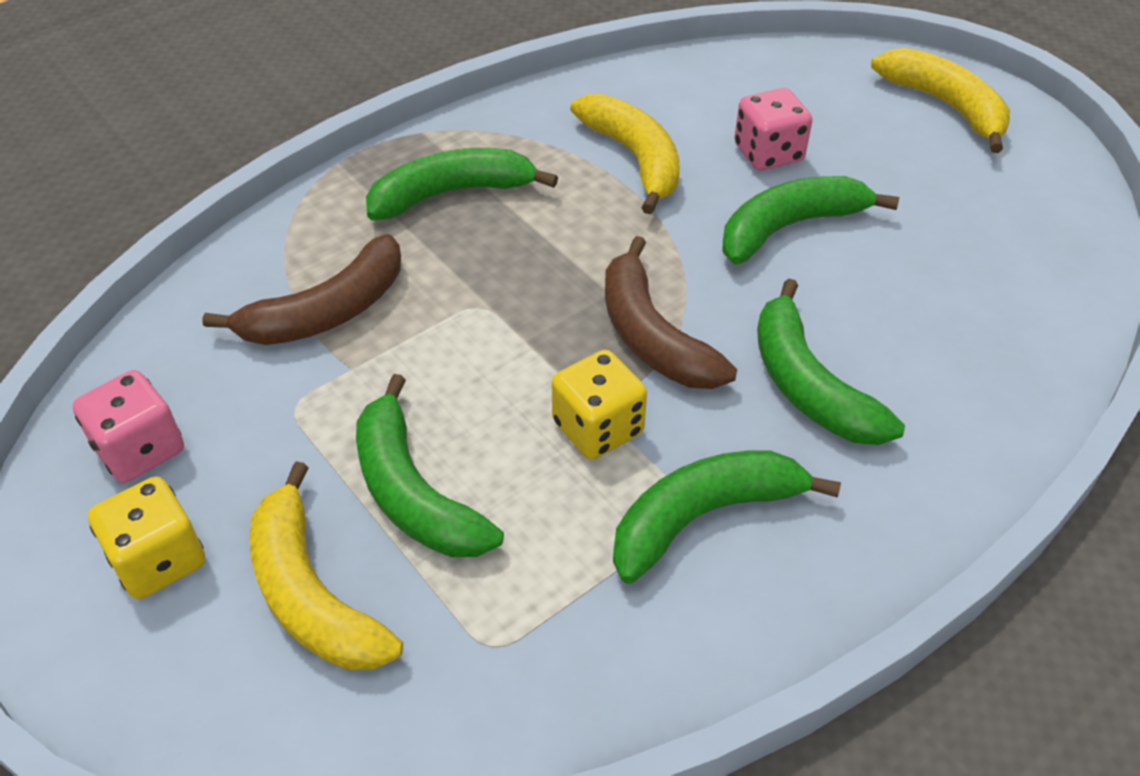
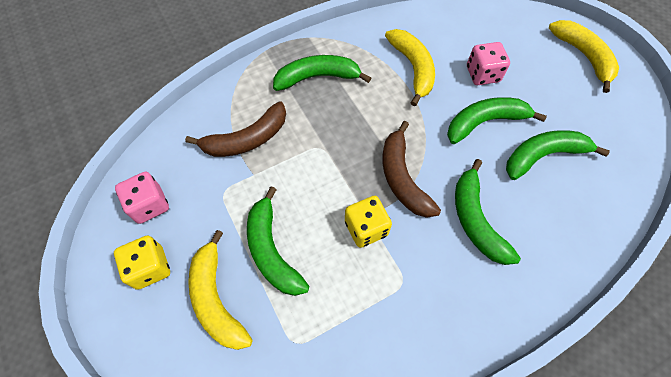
camera: 10 degrees right, 15 degrees up
(703, 517) = (408, 288): green banana -> green banana (543, 156)

